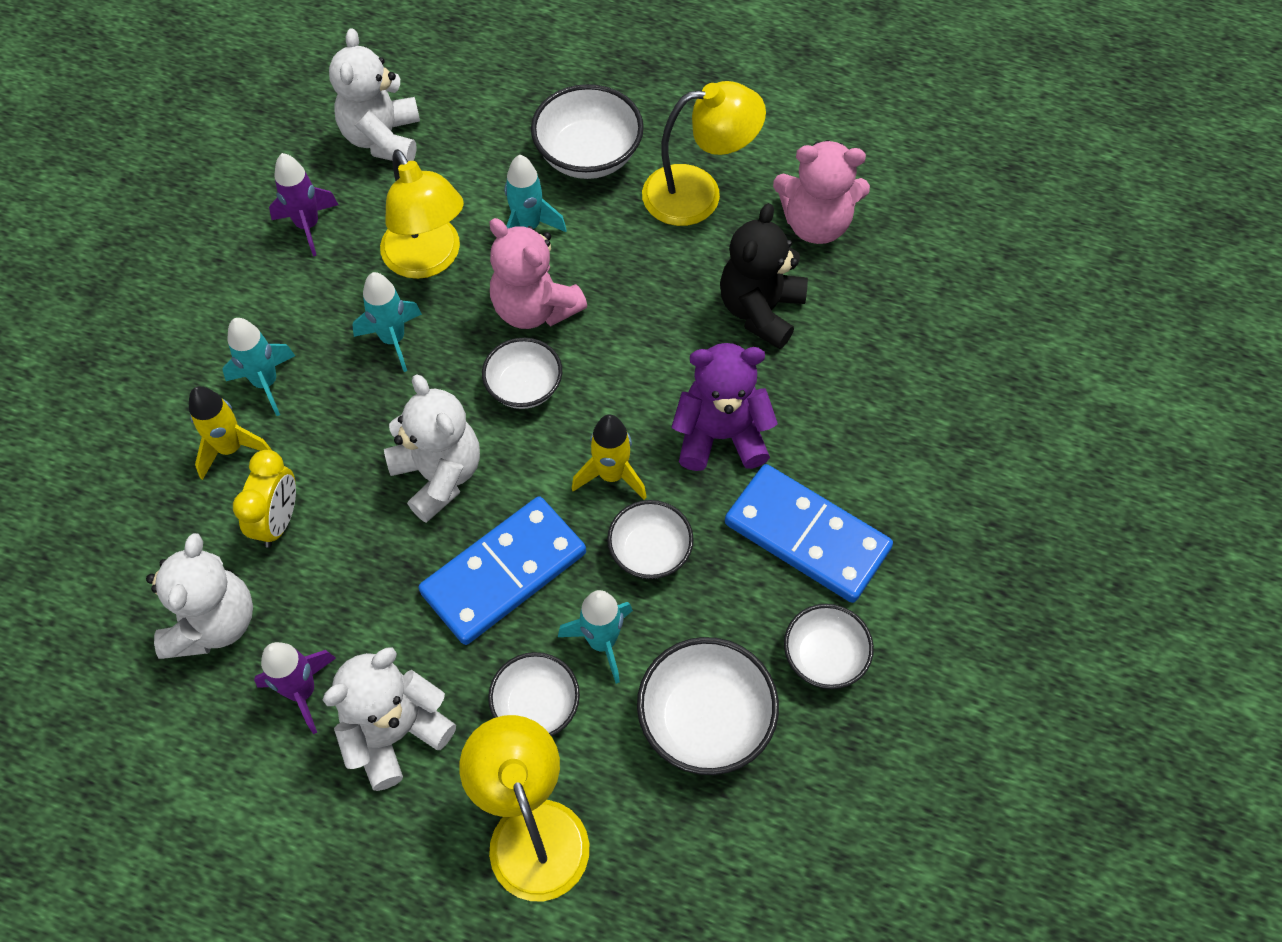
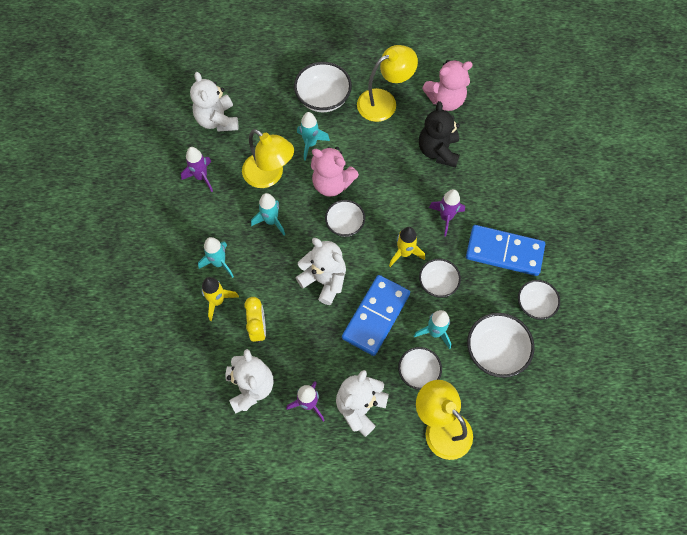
camera: 20 degrees left, 5 degrees up
(720, 435) = (446, 217): purple teddy bear -> purple rocket

